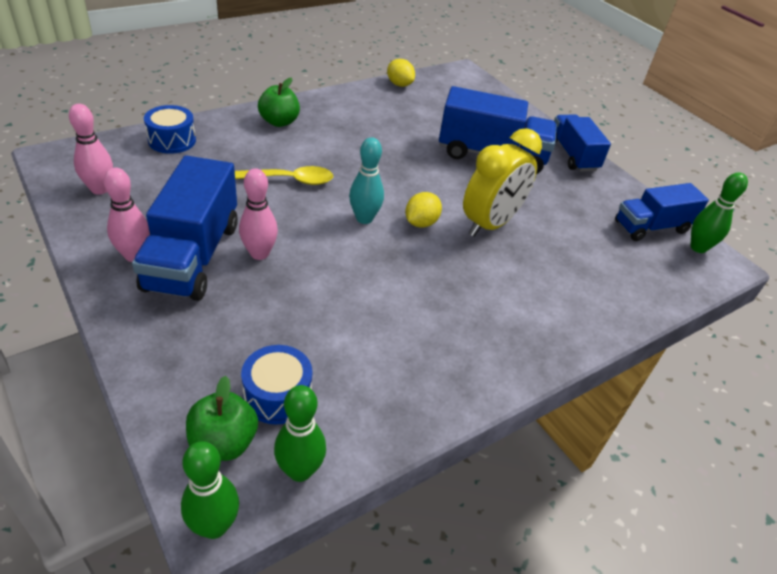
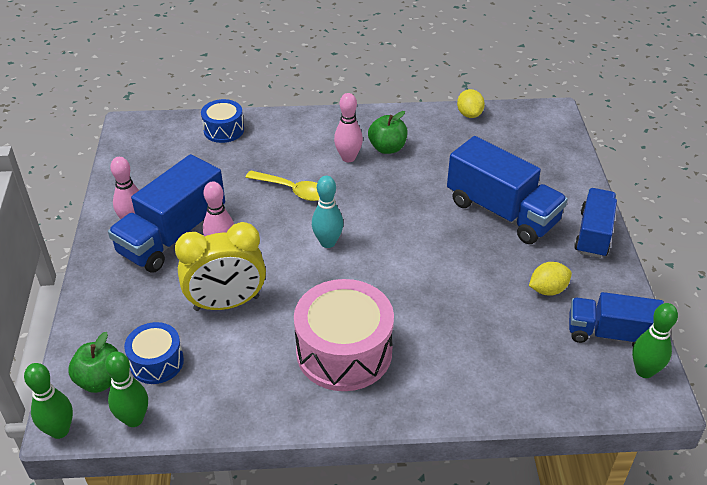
camera: 35 degrees right, 0 degrees up
(100, 189) = (144, 161): pink bowling pin -> pink bowling pin (348, 158)
(279, 122) = (323, 131): green apple -> green apple (387, 148)
(421, 223) = (374, 261): yellow lemon -> yellow lemon (547, 290)
(462, 313) = (344, 351): none -> pink drum
(490, 224) = (439, 281): yellow clock -> yellow clock (226, 303)

